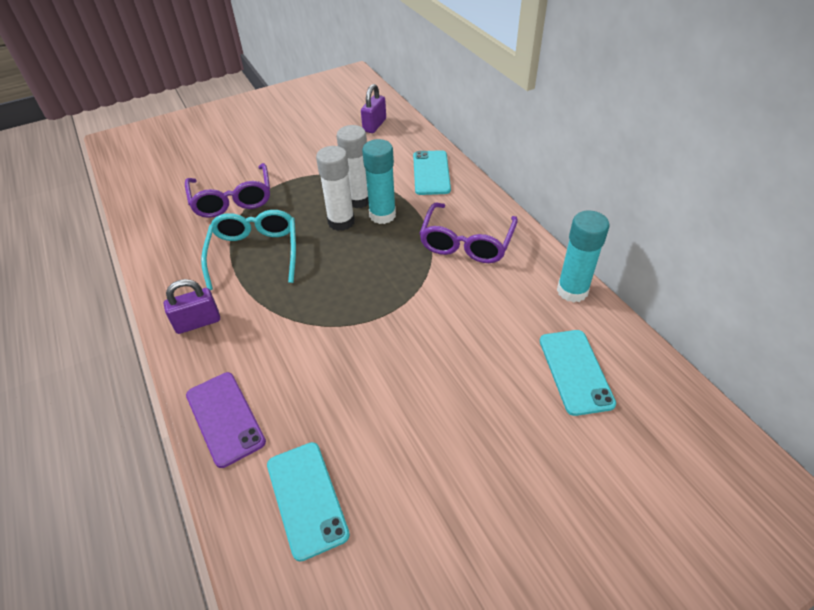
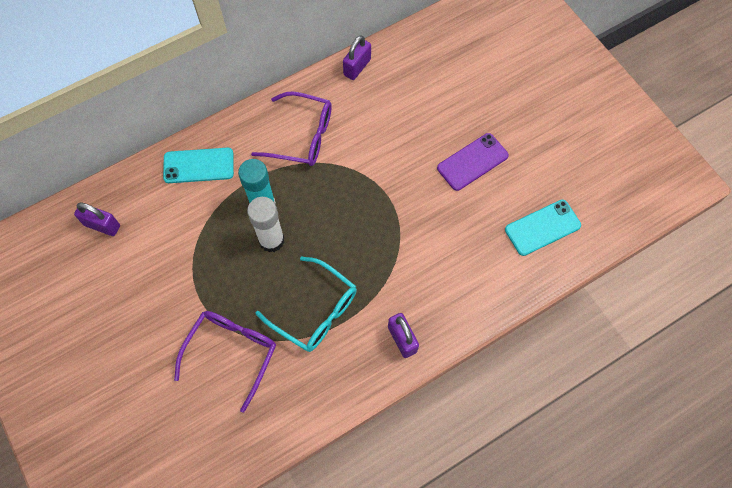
camera: 95 degrees left, 20 degrees up
(225, 418) = (491, 292): purple phone -> purple phone (472, 162)
(232, 199) = (231, 353): purple glasses -> purple glasses turned 45 degrees counterclockwise
(255, 253) = (315, 311): turquoise glasses -> turquoise glasses turned 135 degrees counterclockwise
(358, 200) = (238, 228): white glue stick -> none
(572, 291) = (357, 67): turquoise glue stick -> purple padlock
(575, 371) = (431, 74): turquoise phone -> none

